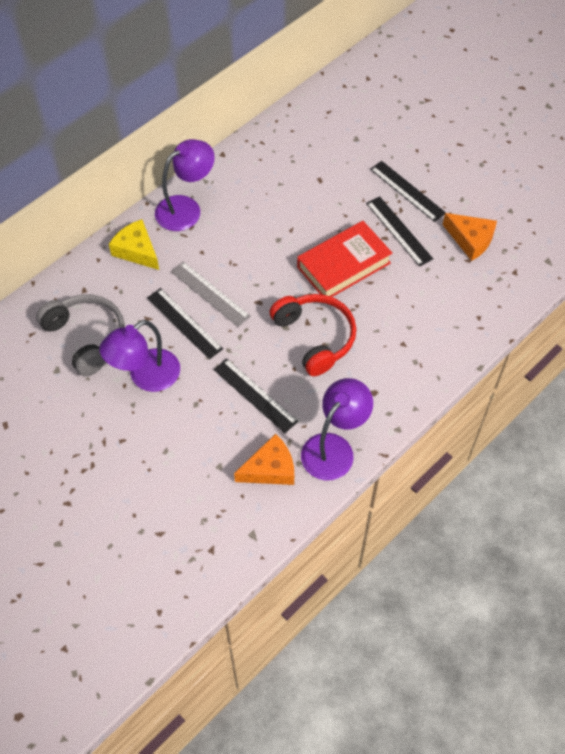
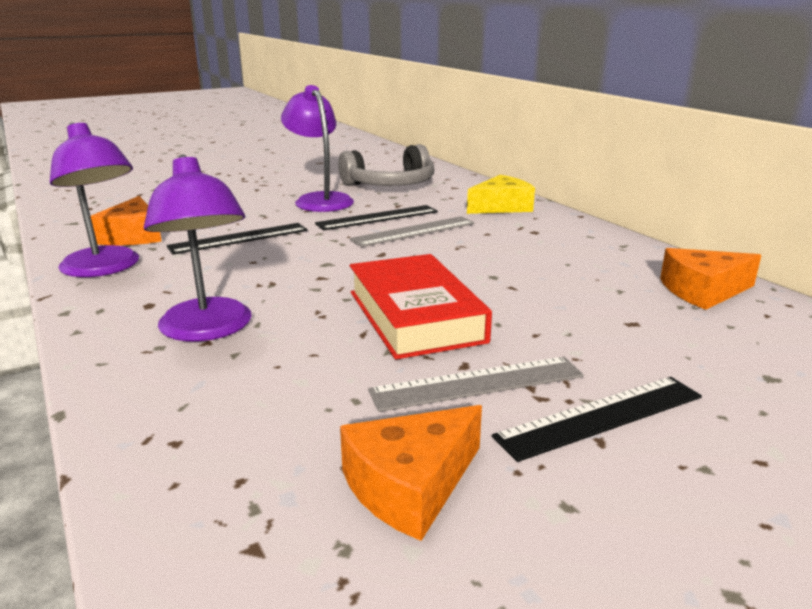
camera: 105 degrees right, 35 degrees down
(186, 208) = (568, 231): purple lamp -> purple lamp (208, 330)
(270, 150) = (703, 291): none -> orange cheese
(315, 337) = (289, 279): red headphones -> none
(399, 231) = (477, 384): black ruler -> grey ruler

